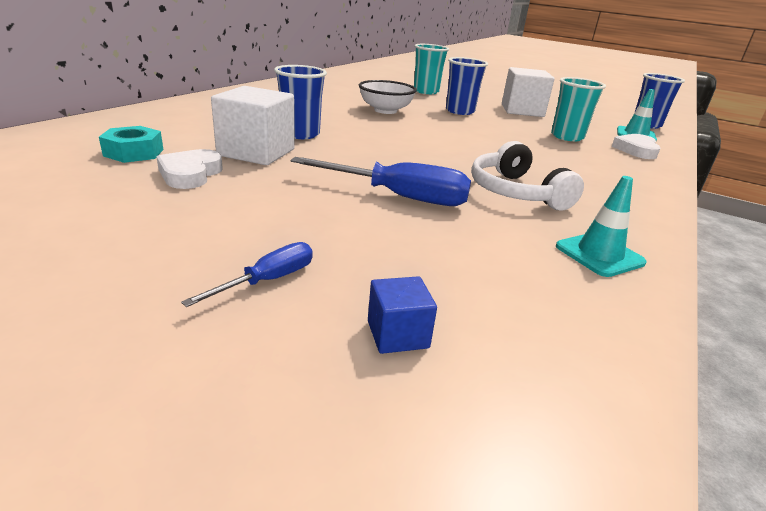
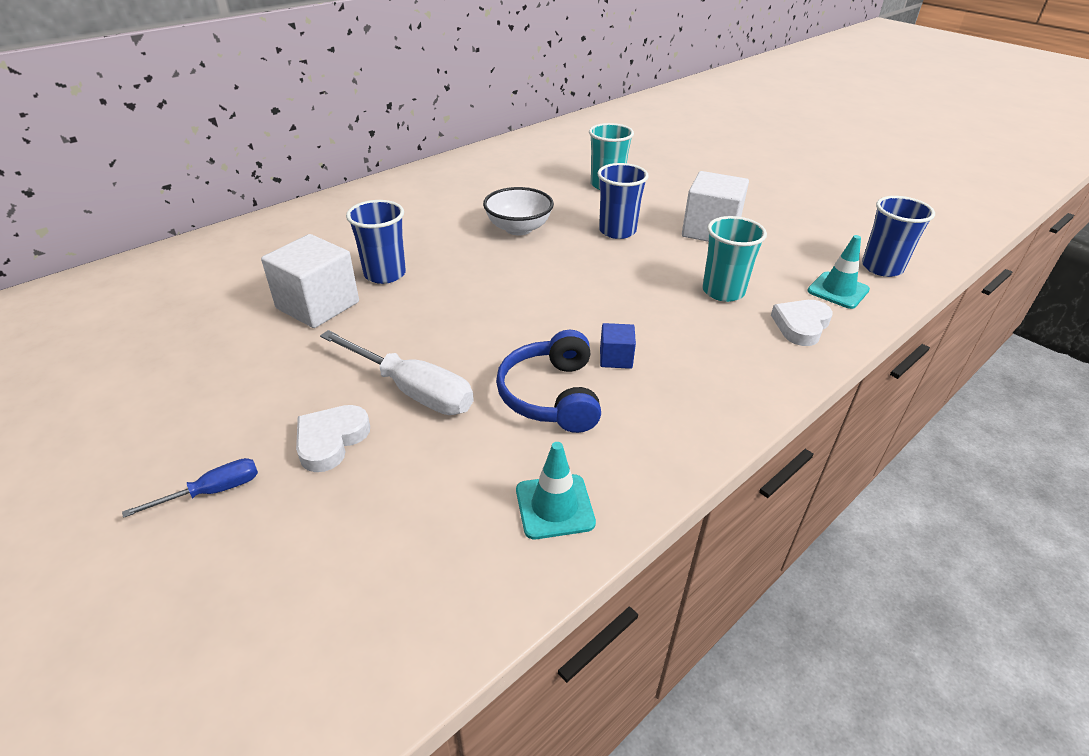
camera: 20 degrees right, 10 degrees up
(134, 152) = (204, 299): turquoise nut -> none
(190, 174) = (235, 337): white heart -> white heart (331, 440)
(397, 334) = (272, 572): blue cube -> blue cube (616, 358)
(398, 196) = (412, 390): blue screwdriver -> white screwdriver
(516, 192) = (551, 395): white headphones -> blue headphones

